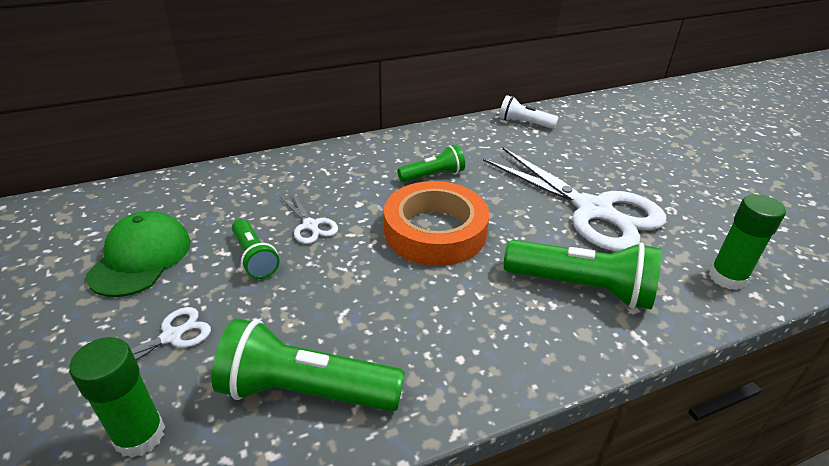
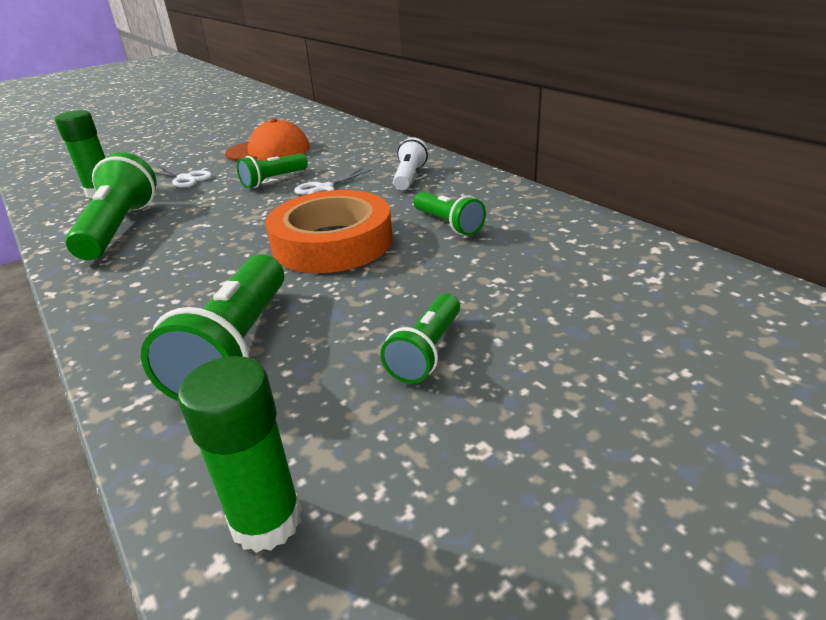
camera: 80 degrees right, 5 degrees down
(141, 258) = (269, 151): green cap -> orange cap
(524, 123) = (668, 266): white flashlight -> white flashlight (409, 177)
(594, 211) = (427, 351): white scissors -> green flashlight

